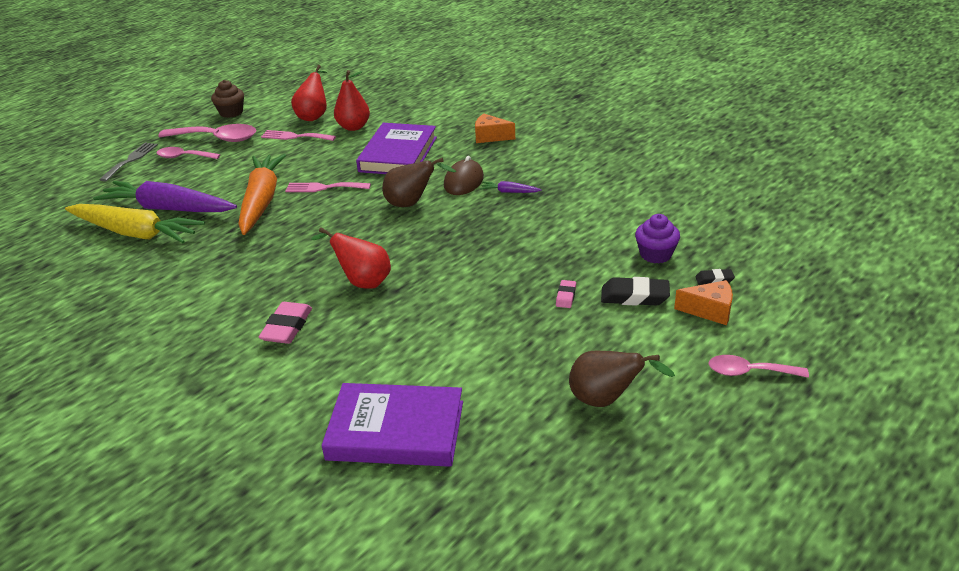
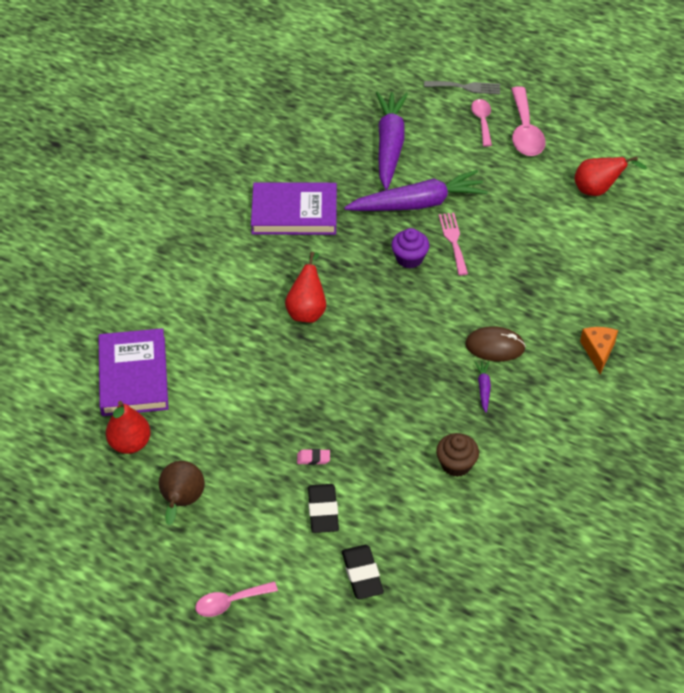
camera: 75 degrees right, 15 degrees up
(135, 233) = (347, 139): yellow carrot -> none
(231, 112) = (583, 123): brown cupcake -> brown cupcake (456, 464)
(261, 201) = (418, 203): orange carrot -> purple carrot
(287, 327) = (239, 279): pink eraser -> none
(295, 136) = (547, 189): pink fork -> none
(353, 127) = (583, 229): red pear -> red pear (130, 443)
(398, 154) = (535, 281): purple book -> purple book (294, 213)
(412, 204) = (441, 314): brown pear -> none
(655, 254) = (395, 523): purple cupcake -> purple cupcake (409, 258)
(710, 311) = (311, 571): orange cheese -> none
(714, 279) = (362, 574): black eraser -> black eraser, size x1.83
(749, 372) = (230, 602): pink spoon -> pink spoon turned 105 degrees counterclockwise

